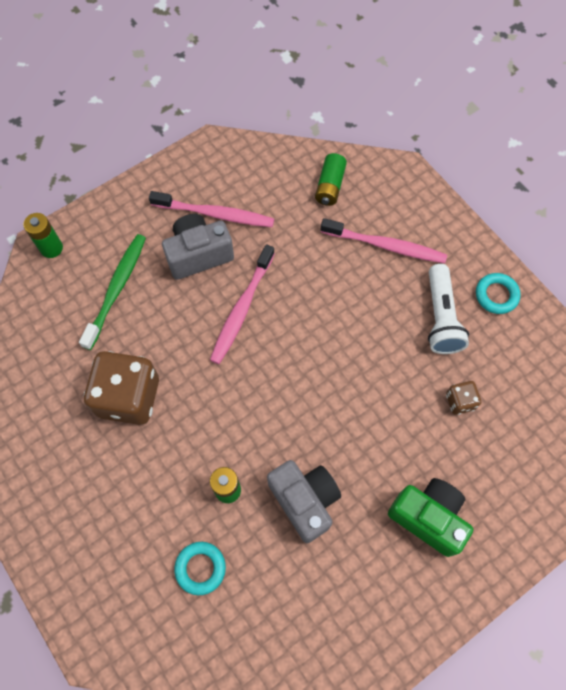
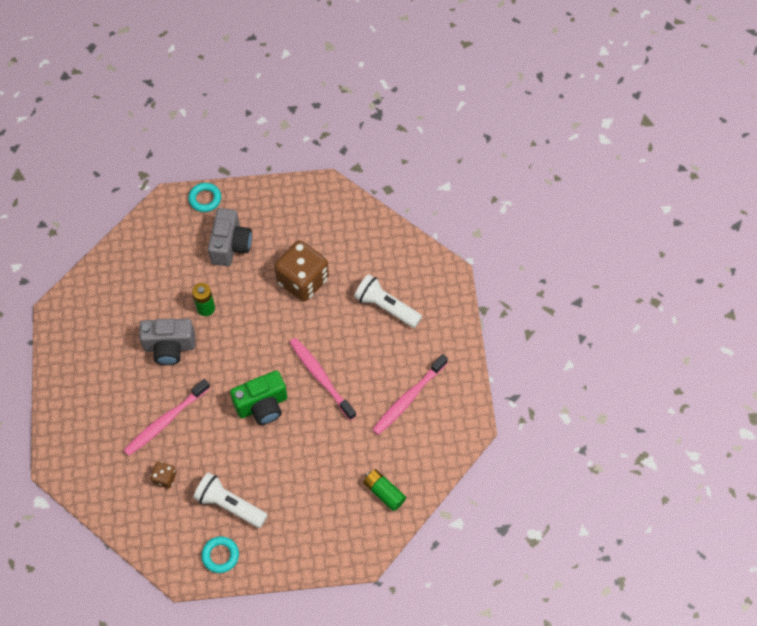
camera: 120 degrees right, 5 degrees down
(51, 248) = (444, 280): green battery -> none
(116, 289) = (386, 307): green toothbrush -> white flashlight
(198, 255) = (381, 371): grey camera -> grey camera (230, 245)
(200, 568) = (172, 272): turquoise ring -> turquoise ring (205, 199)
(385, 245) = (309, 502): pink toothbrush -> pink toothbrush (166, 421)
(428, 517) = (110, 412): green camera -> green camera (262, 405)

